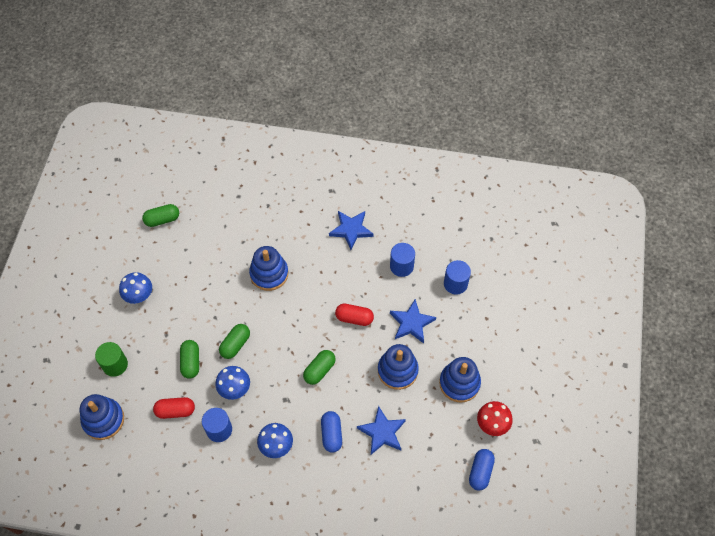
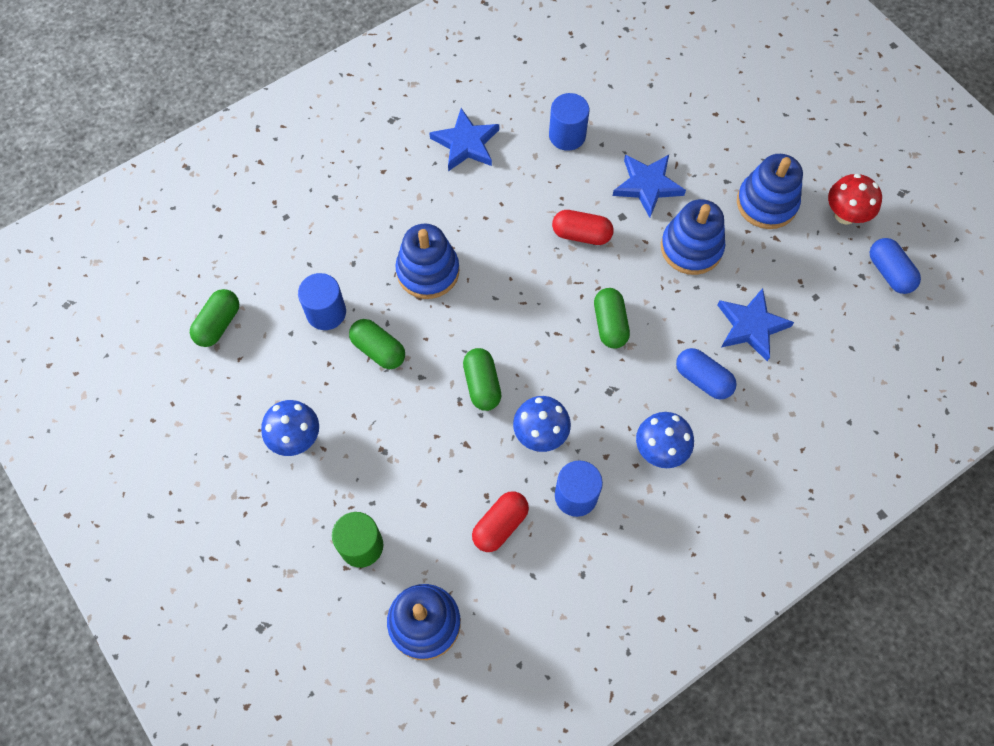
camera: 45 degrees left, 5 degrees up
(191, 362) = (453, 454): green capsule -> green capsule (378, 350)
(354, 318) = (581, 234): red capsule -> red capsule turned 45 degrees clockwise
(455, 284) = (644, 105): blue cylinder -> blue cylinder (326, 312)

